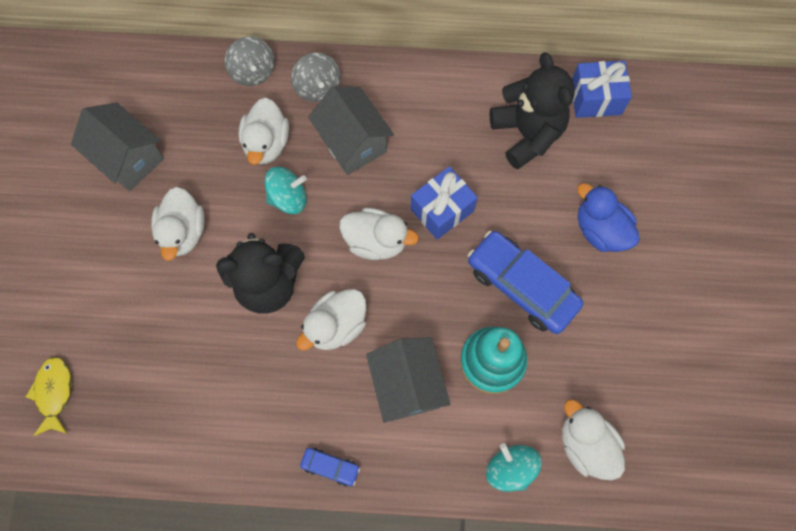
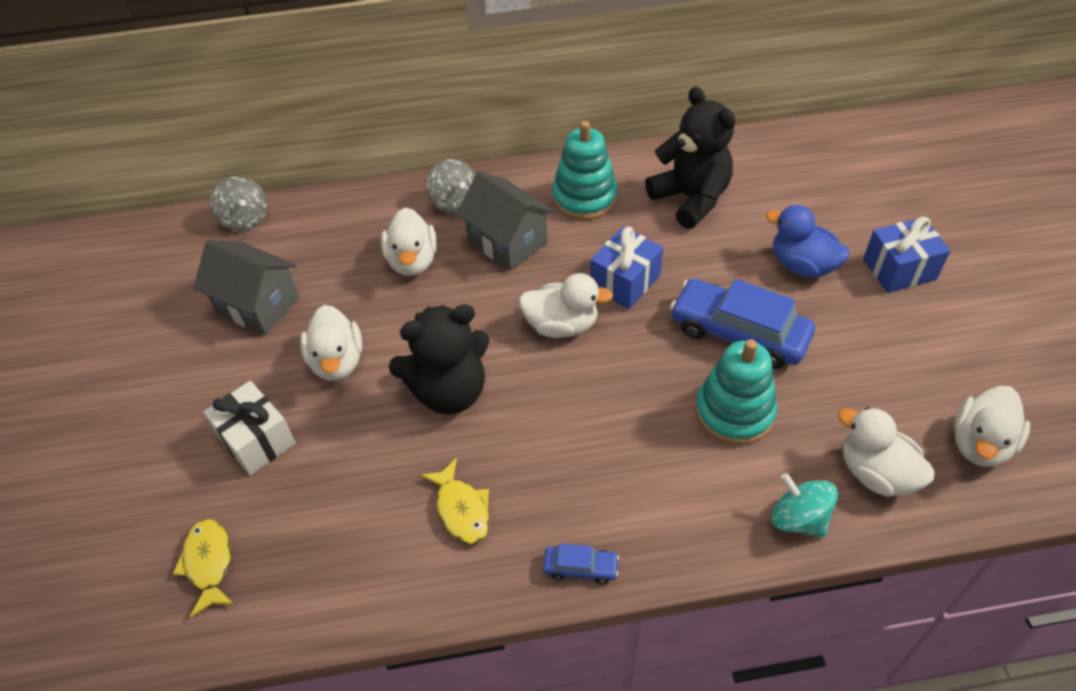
camera: 10 degrees left, 20 degrees down
(107, 292) = (257, 440): none -> white gift
(252, 395) = (461, 509): none -> yellow fish
(253, 72) = (381, 202): grey spinning top -> grey spinning top (245, 219)
(288, 198) = (450, 305): turquoise spinning top -> none
(336, 326) = (542, 416): white duck -> white duck (980, 444)
(407, 385) = (645, 458): grey house -> none
(433, 110) = (584, 198): none -> turquoise stacking toy
(595, 98) = (749, 156): blue gift -> blue gift (899, 269)

